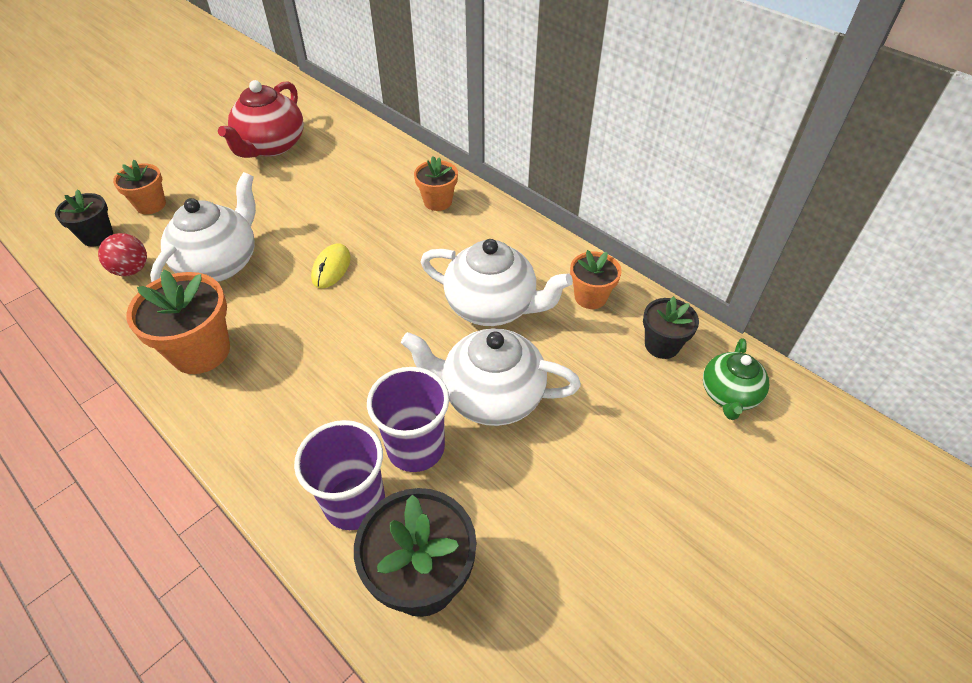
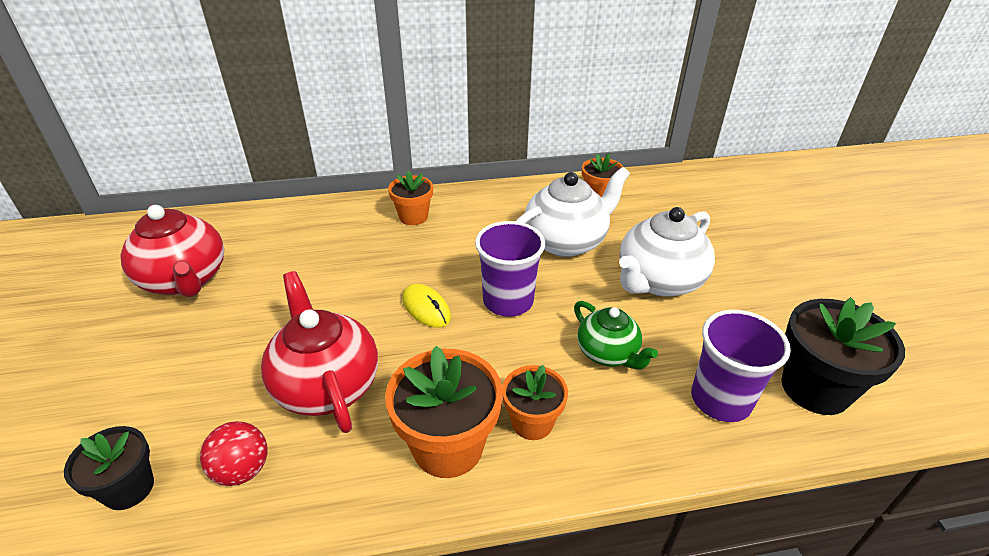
camera: 55 degrees left, 10 degrees down
(151, 205) = (142, 413): orange flower pot -> orange flower pot (532, 422)
(220, 263) = (326, 385): white teapot -> red teapot
(416, 448) = (684, 341): purple cup -> purple cup (508, 301)
(662, 345) = (668, 191): black flower pot -> none
(728, 395) = (728, 188): green teapot -> green teapot (607, 353)

